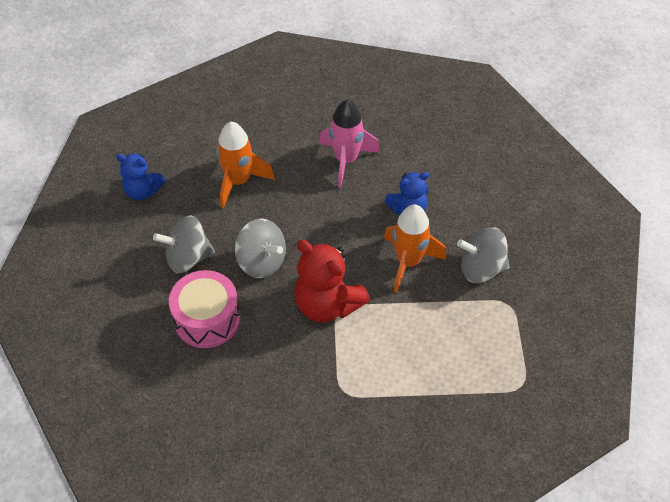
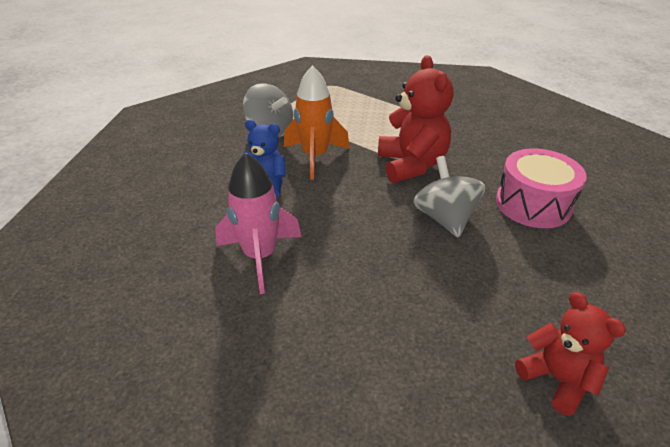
camera: 140 degrees left, 15 degrees down
(143, 191) = (556, 379): blue teddy bear -> red teddy bear
(188, 258) = (527, 261): grey spinning top -> none
(239, 181) = (405, 308): orange rocket -> none

